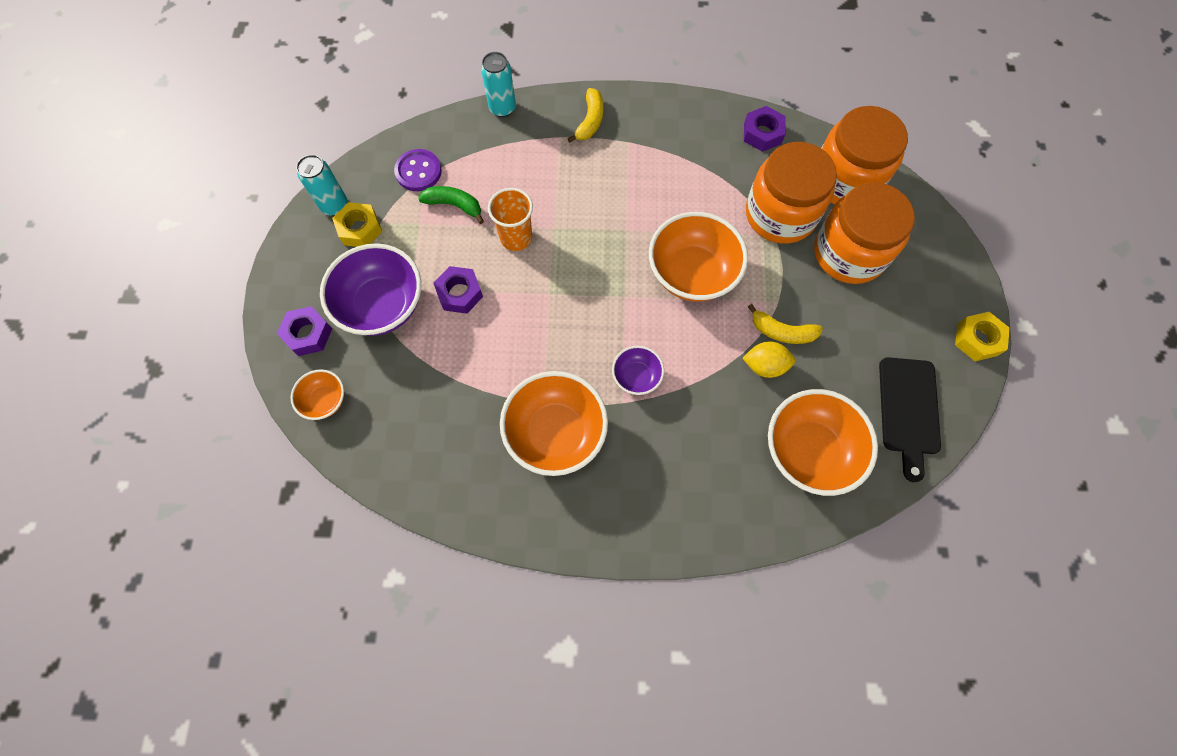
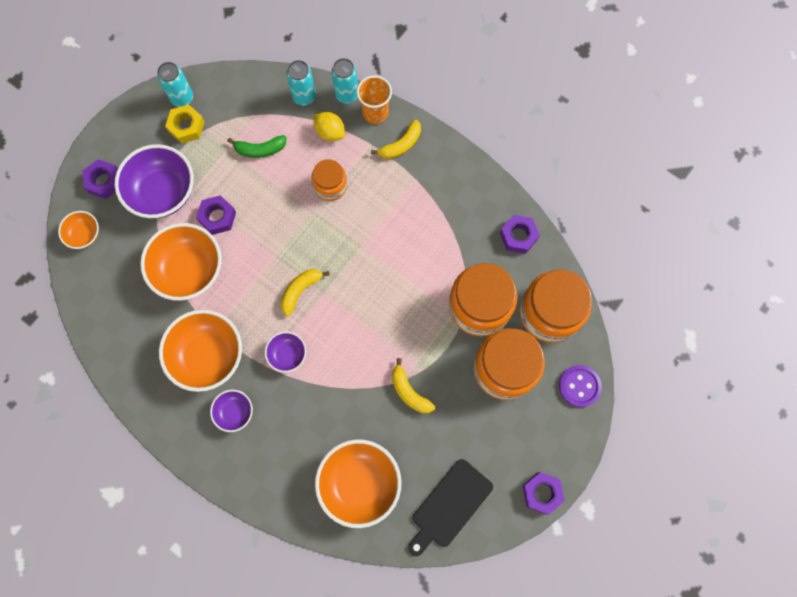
camera: 35 degrees right, 5 degrees up
(418, 171) = (254, 108): purple button -> purple button (579, 386)
(454, 205) = (260, 149): green banana -> green banana turned 120 degrees clockwise
(461, 133) = (304, 96): none -> turquoise can
(516, 237) = (283, 201): orange cup -> orange cup (375, 113)
(552, 196) = (330, 186): none -> orange jar
(600, 308) = (300, 291): none -> yellow banana
(628, 470) = (234, 412): none -> purple bowl
(692, 273) = (381, 308): orange bowl -> orange bowl (189, 270)
(765, 365) = (378, 406): yellow lemon -> yellow lemon (330, 132)
(977, 339) = (542, 493): yellow nut -> purple nut

